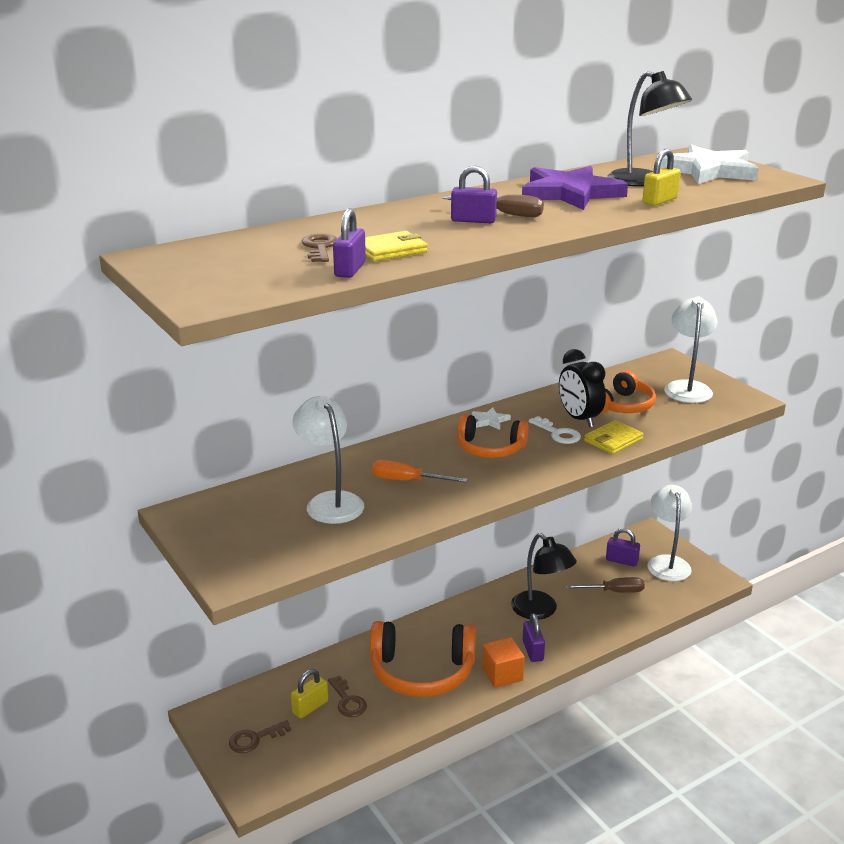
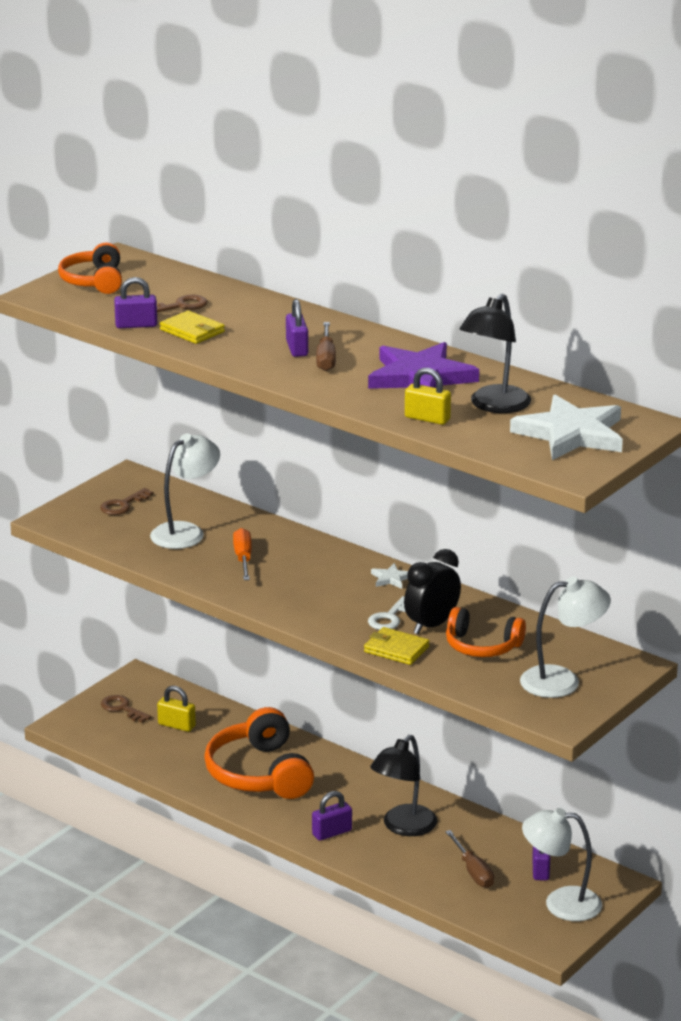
camera: 70 degrees right, 0 degrees up
(348, 701) = (195, 743): brown key -> brown key (122, 505)
(490, 449) = (331, 587): orange headphones -> orange headphones (94, 281)
(502, 674) = (283, 820): orange cube -> none
(667, 562) = (561, 903): white lamp -> white lamp turned 150 degrees counterclockwise

